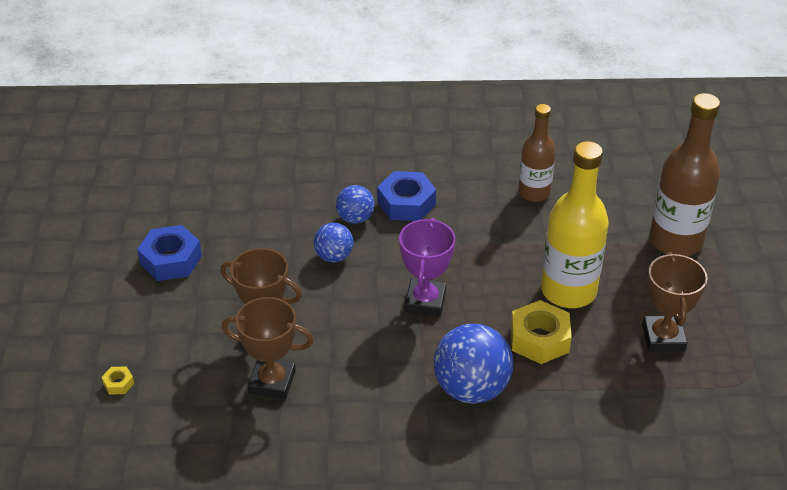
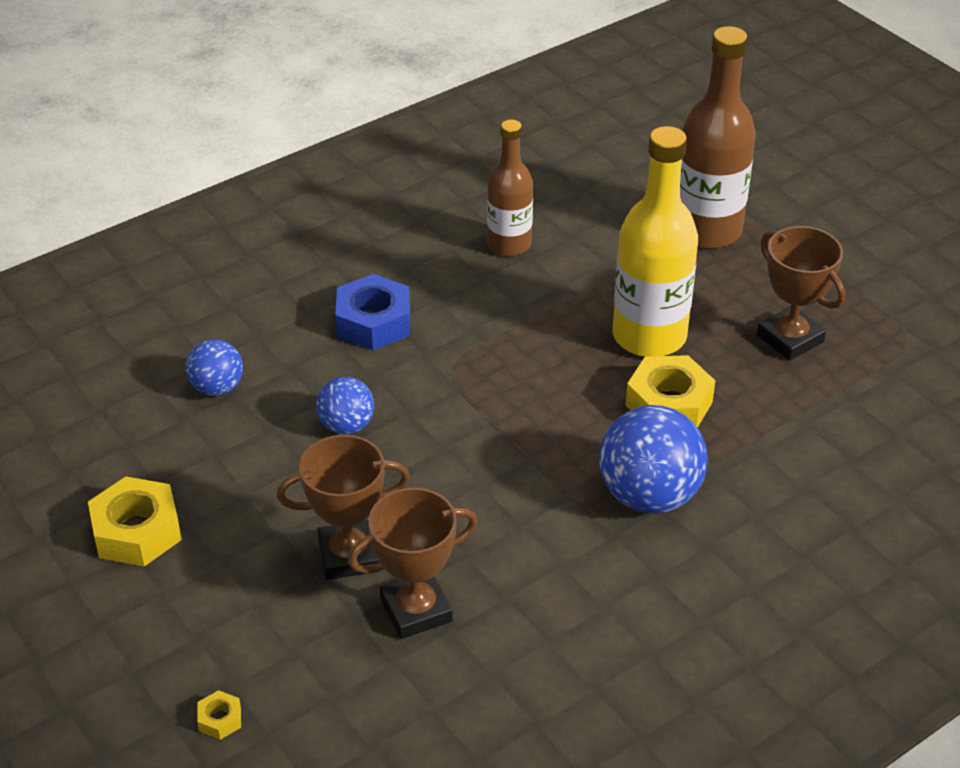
camera: 35 degrees left, 0 degrees up
(171, 260) = (137, 531): blue nut -> yellow nut
(355, 218) = (329, 368): blue ball -> blue ball (217, 388)
(425, 301) = (505, 425): purple trophy -> none

